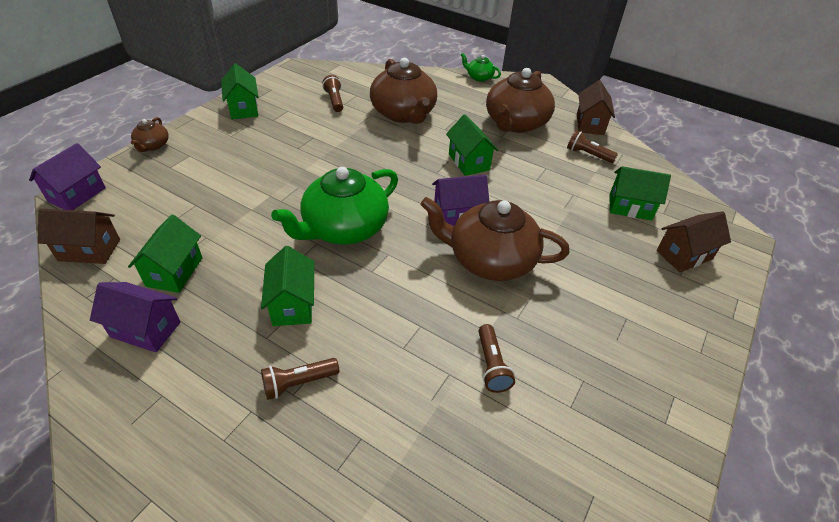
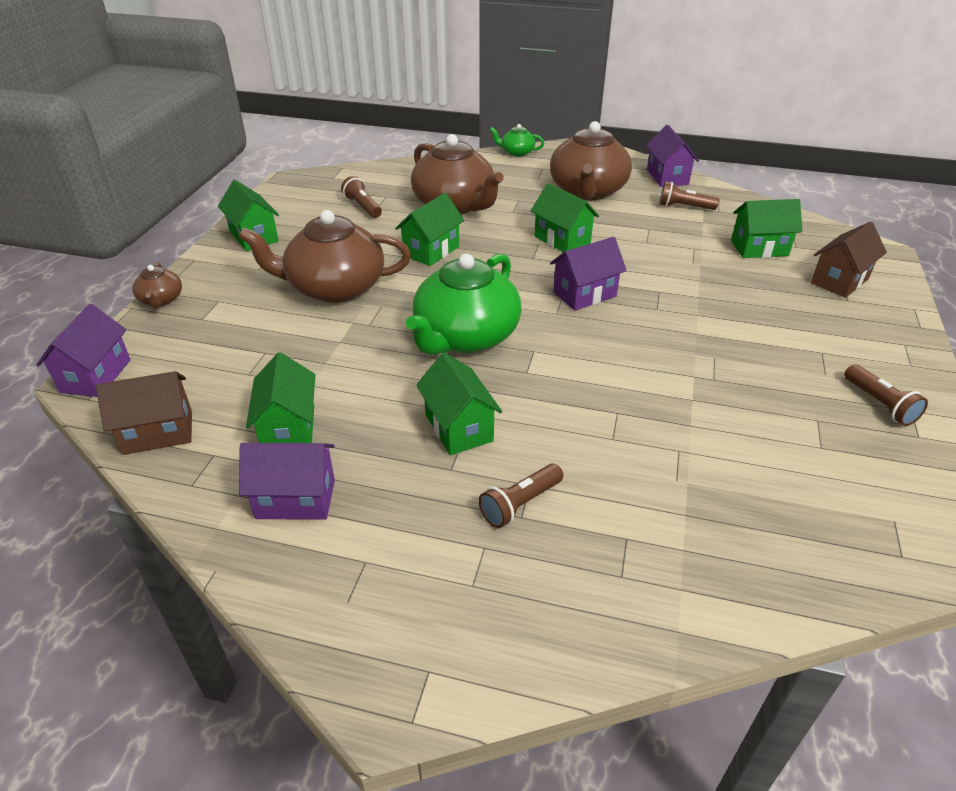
camera: 15 degrees left, 5 degrees down
(362, 149) = (431, 251): none -> green house
(490, 259) = (649, 330): brown teapot -> brown teapot (334, 287)
(492, 365) = (717, 430): brown flashlight -> brown flashlight (880, 404)
(590, 124) = (667, 177): brown house -> purple house

